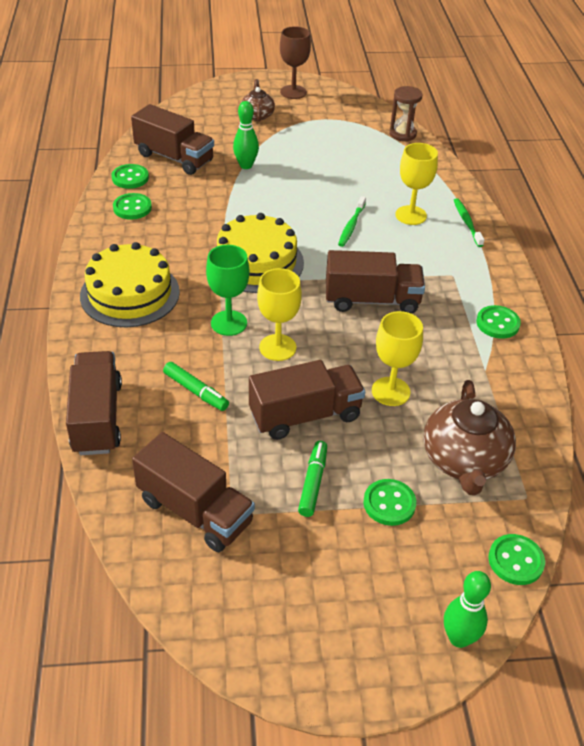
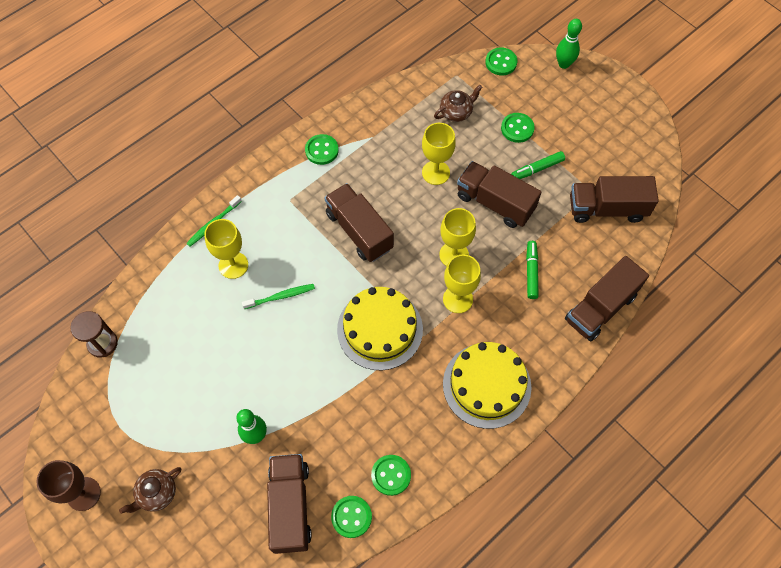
camera: 125 degrees left, 20 degrees up
(195, 511) = (607, 209): brown truck -> brown truck turned 90 degrees counterclockwise
(229, 323) = (458, 299): green goblet -> yellow goblet
(464, 460) = (456, 112): brown teapot -> brown teapot, size x0.57

